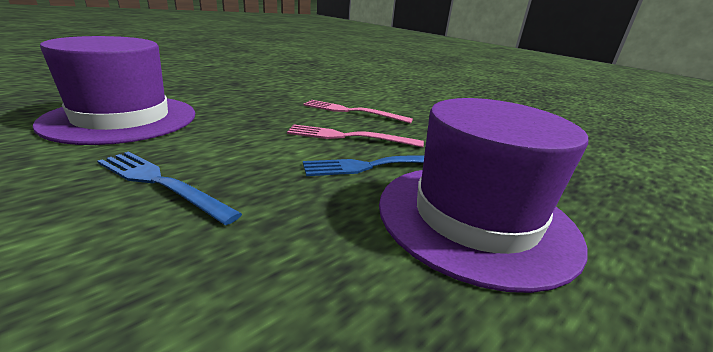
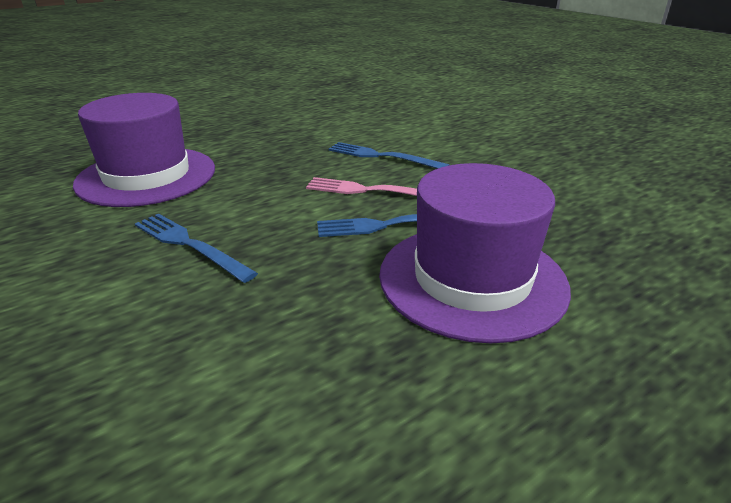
camera: 10 degrees right, 5 degrees up
(352, 111) = (382, 156): pink fork -> blue fork

